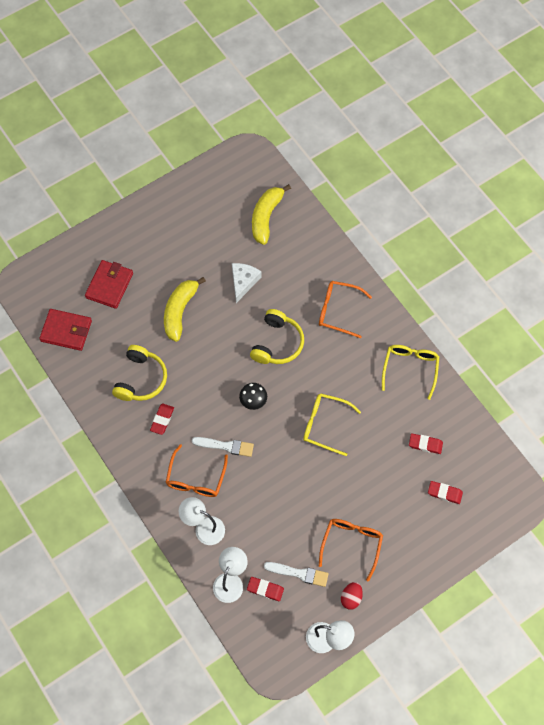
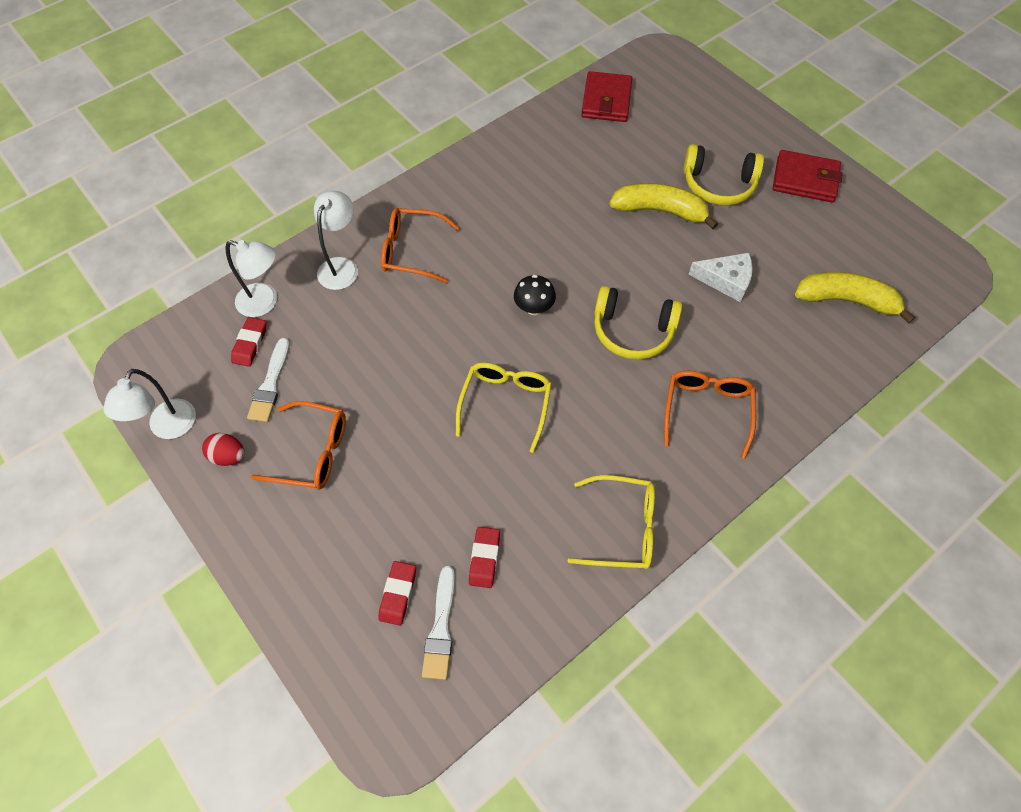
camera: 85 degrees right, 5 degrees down
(109, 285) = (681, 134): red wallet -> red wallet (805, 179)
(141, 379) = (550, 180): yellow headphones -> yellow headphones (718, 185)
(162, 420) = (494, 207): red eraser -> none
(226, 446) = (461, 281): white brush -> white brush (441, 628)

